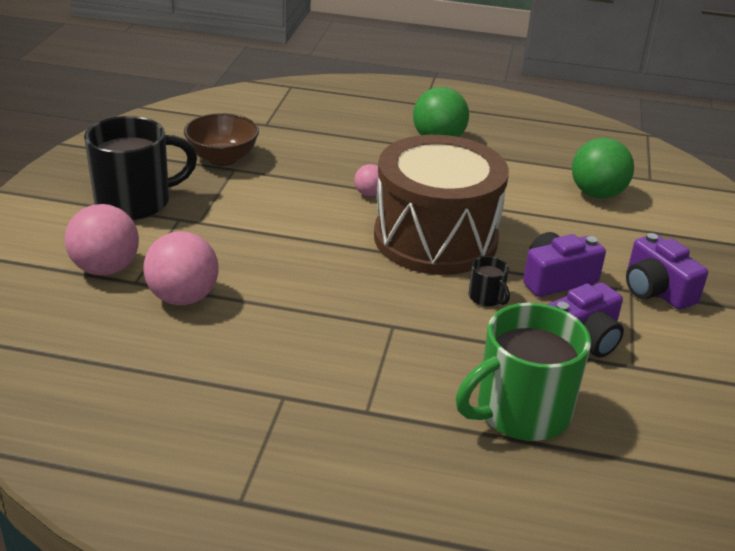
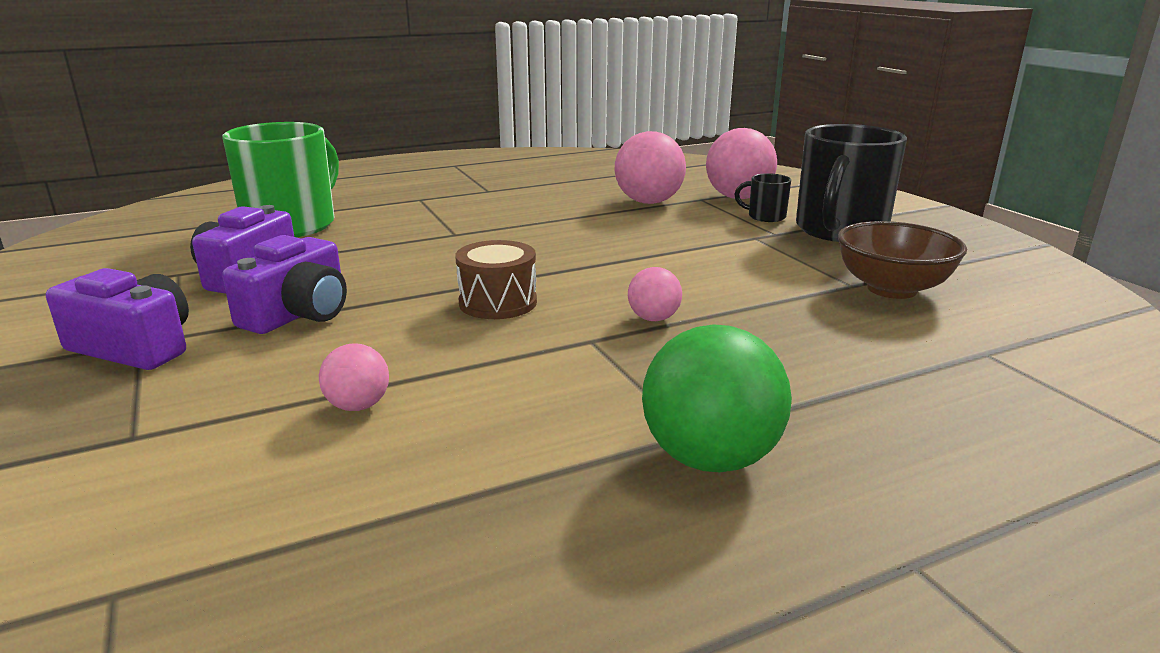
camera: 145 degrees right, 10 degrees down
(435, 238) = (498, 302): brown drum -> brown drum, size x0.42
(486, 298) = (379, 274): black mug -> black mug (765, 216)
(550, 207) = (358, 406): none -> pink ball
(597, 194) = (268, 475): green ball -> none

